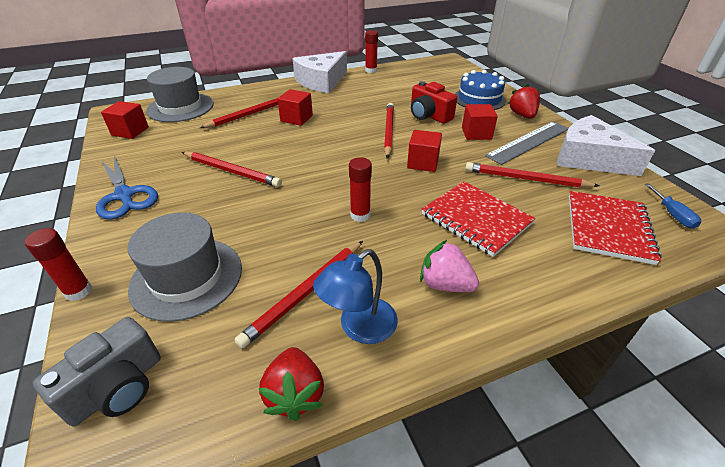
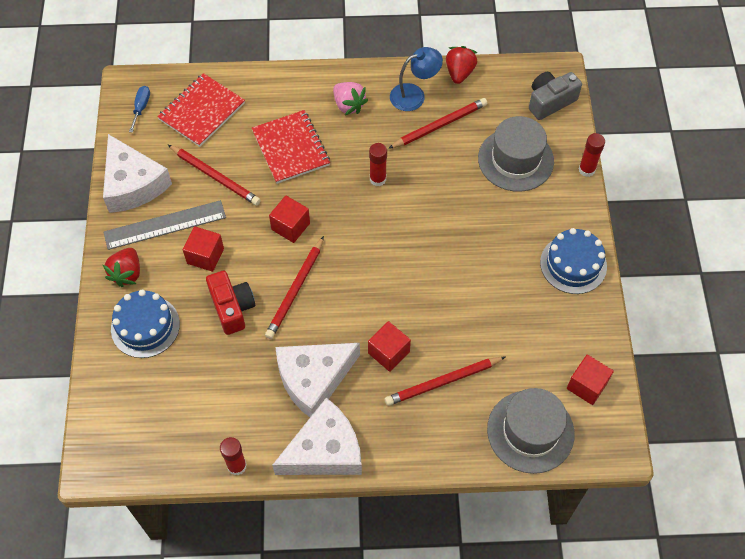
camera: 160 degrees left, 20 degrees up
(124, 195) = (573, 264): blue scissors -> blue cake
(231, 171) = (476, 270): red pencil -> none
(345, 100) = (313, 379): none -> white cheese

